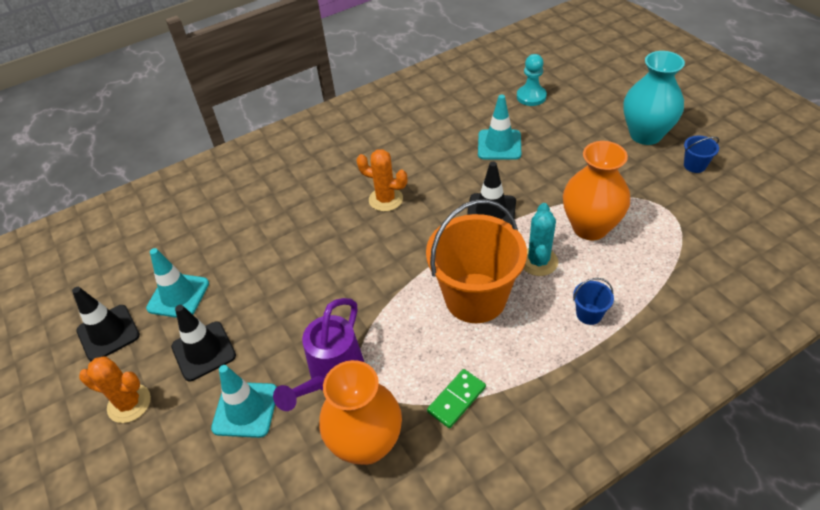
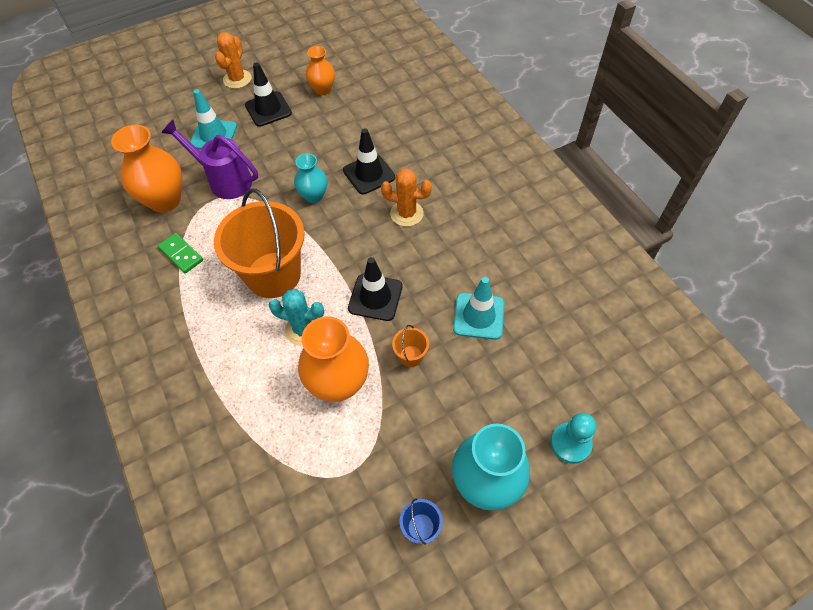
camera: 90 degrees right, 10 degrees up
(108, 333) = (298, 60): black traffic cone -> black traffic cone (369, 174)
(178, 296) = (322, 89): turquoise traffic cone -> orange vase
(361, 278) = (314, 196): none -> turquoise vase
(386, 199) = (406, 213): orange cactus -> orange cactus turned 75 degrees clockwise
(531, 96) = (570, 361): turquoise pawn -> turquoise pawn (570, 443)
(549, 183) = (411, 356): none -> orange bucket
(589, 314) = (233, 361): blue bucket -> none

